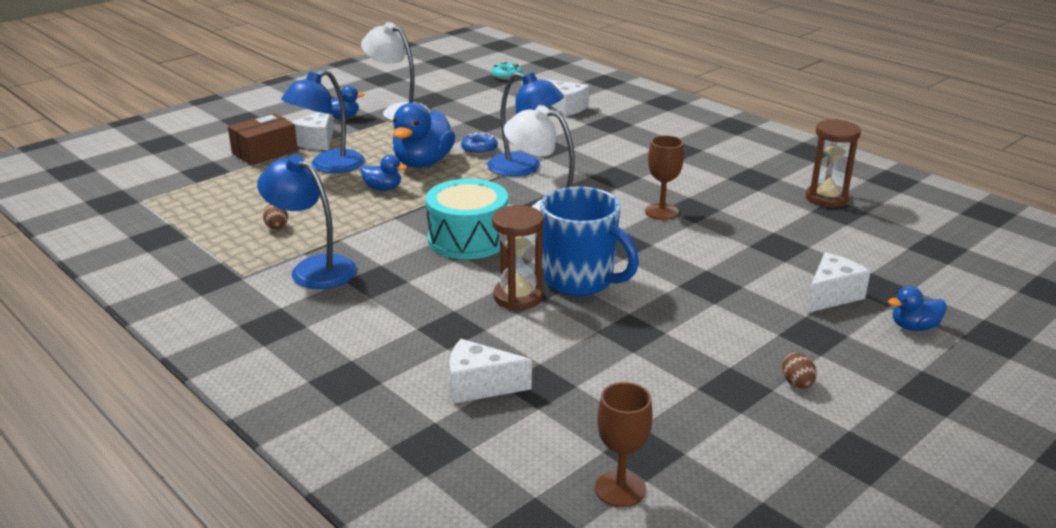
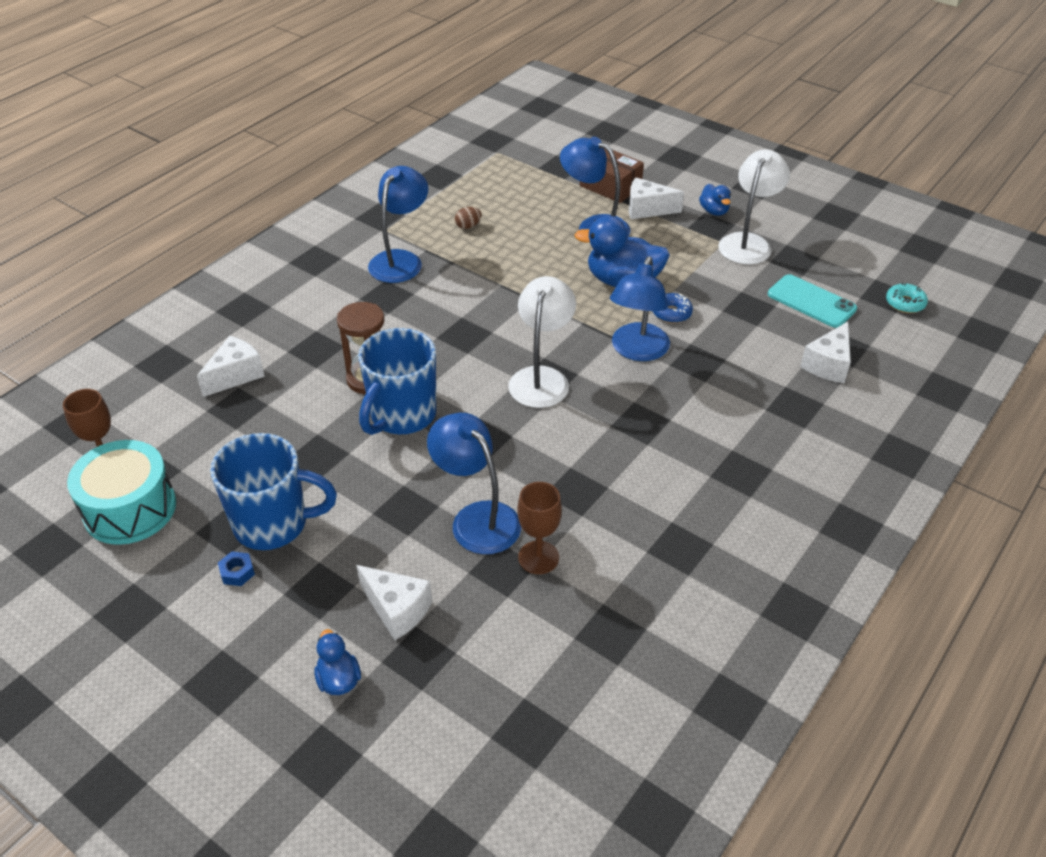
camera: 80 degrees right, 15 degrees up
(383, 188) = (557, 267): blue duck -> none
(468, 239) = (468, 335): turquoise drum -> turquoise drum (130, 509)
(479, 386) = (235, 375): white cheese -> white cheese turned 45 degrees clockwise
(490, 102) = (811, 301): none -> turquoise phone
(661, 211) = (562, 465): brown goblet -> brown goblet (538, 557)
(722, 252) = (477, 518): none -> blue lamp
(729, 360) = (273, 524): none -> blue mug
(796, 382) = (237, 572): brown egg -> blue nut
(826, 198) = (643, 621): brown hourglass -> none

